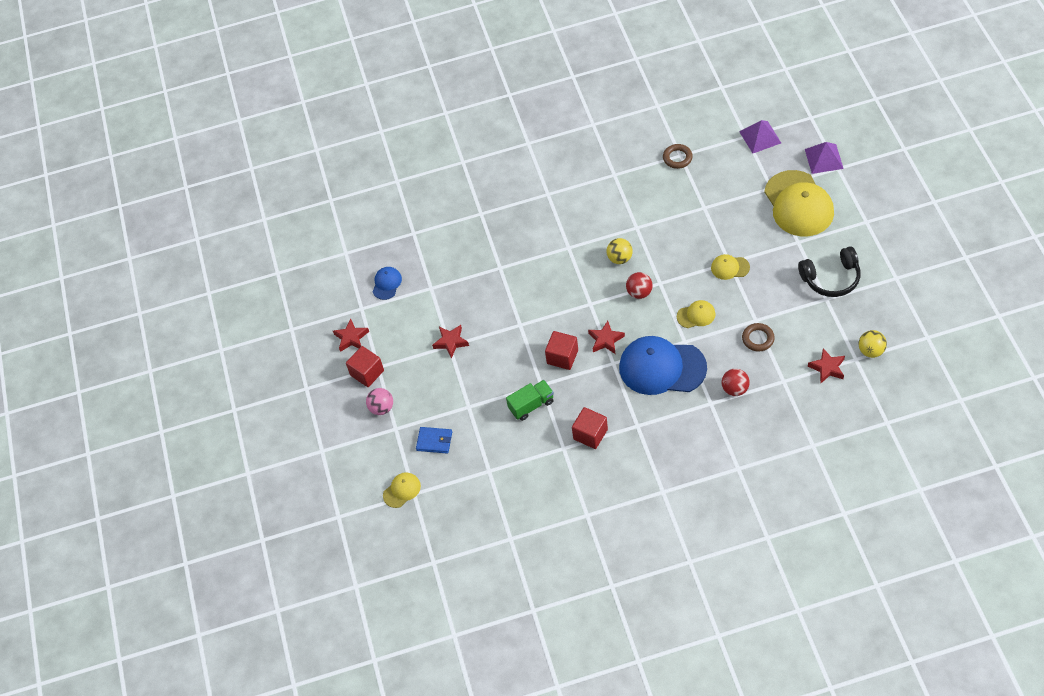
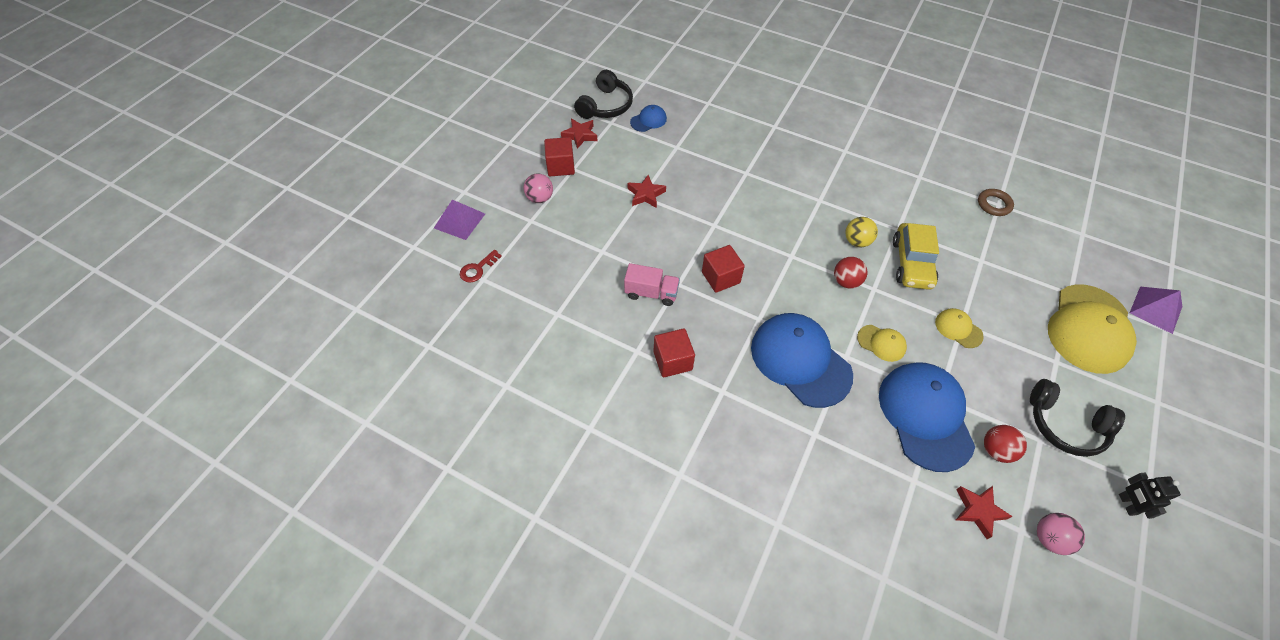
camera: 35 degrees right, 0 degrees up
(341, 298) = (605, 106): none -> black headphones
(402, 490) = (478, 269): yellow cap -> red key
(434, 441) = (546, 254): blue wallet -> none
(531, 405) = (651, 293): green truck -> pink truck
(606, 340) = (773, 295): red star -> none
(666, 245) = (911, 263): none -> yellow car
(735, 389) = (853, 443): red ball -> red ball (996, 450)
(758, 339) = (925, 416): brown ring -> blue cap
(760, 137) = (1098, 244): purple pyramid -> purple pyramid (459, 220)
(871, 351) = (1049, 538): yellow ball -> pink ball
(892, 298) = (1127, 504): none -> black robot

